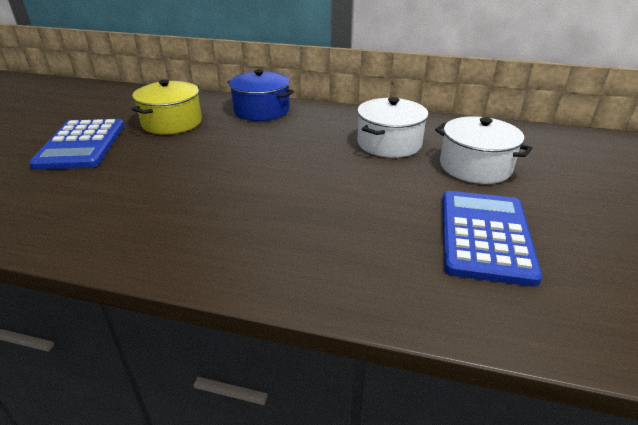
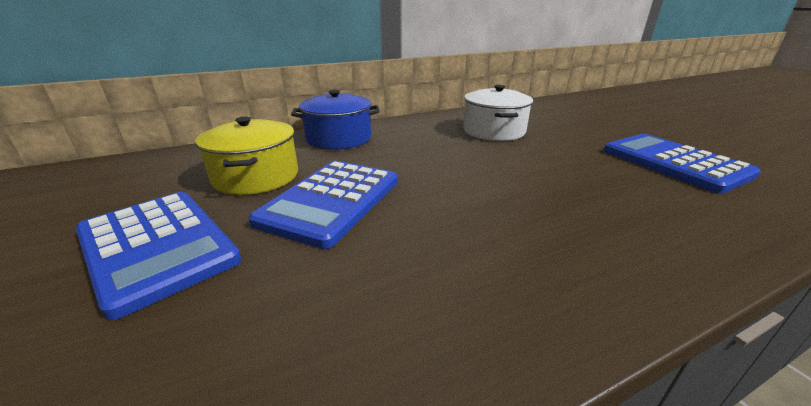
camera: 40 degrees left, 5 degrees down
(179, 153) = (331, 201): none -> blue calculator
(475, 167) = (571, 128): white pot -> none

